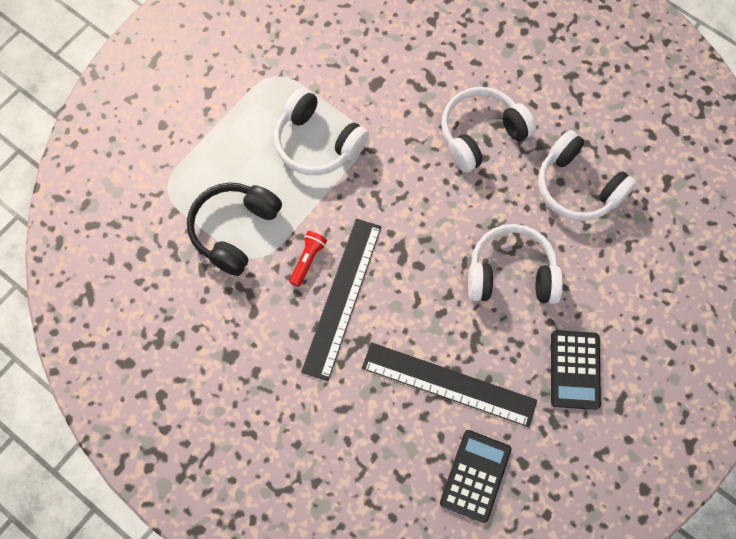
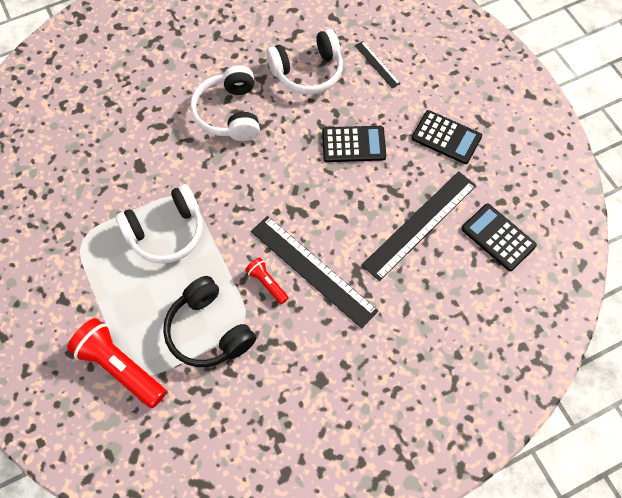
camera: 65 degrees left, 5 degrees down
(166, 172) = (120, 367): none -> red flashlight
(511, 274) = (353, 144): white headphones -> black calculator
(631, 255) = (377, 64): none -> black ruler

